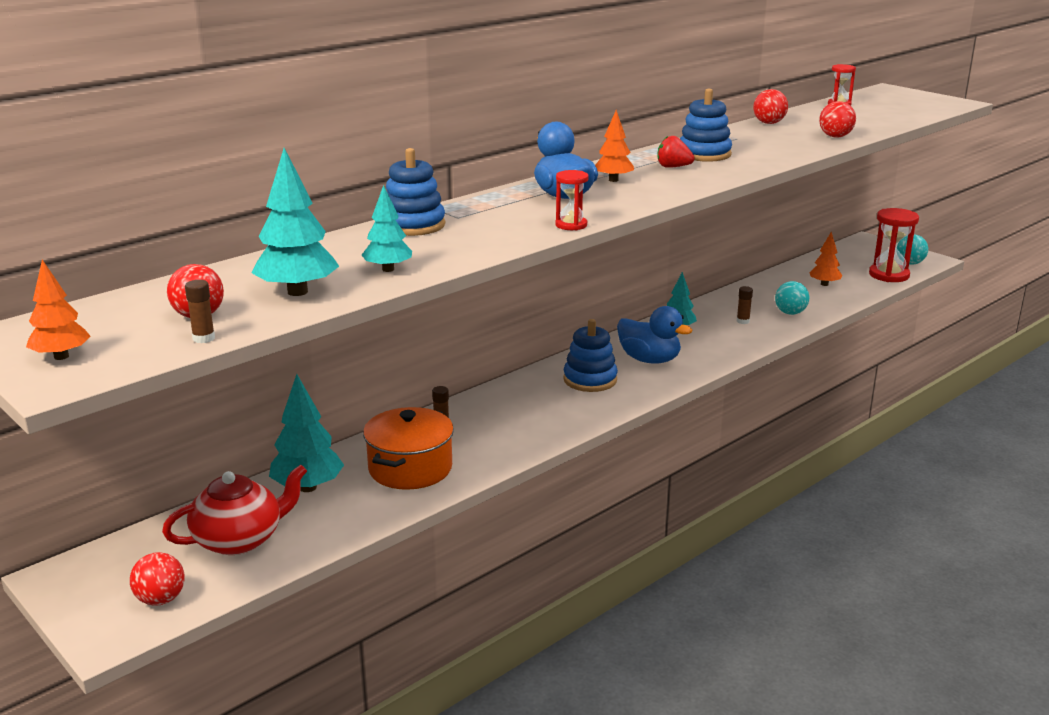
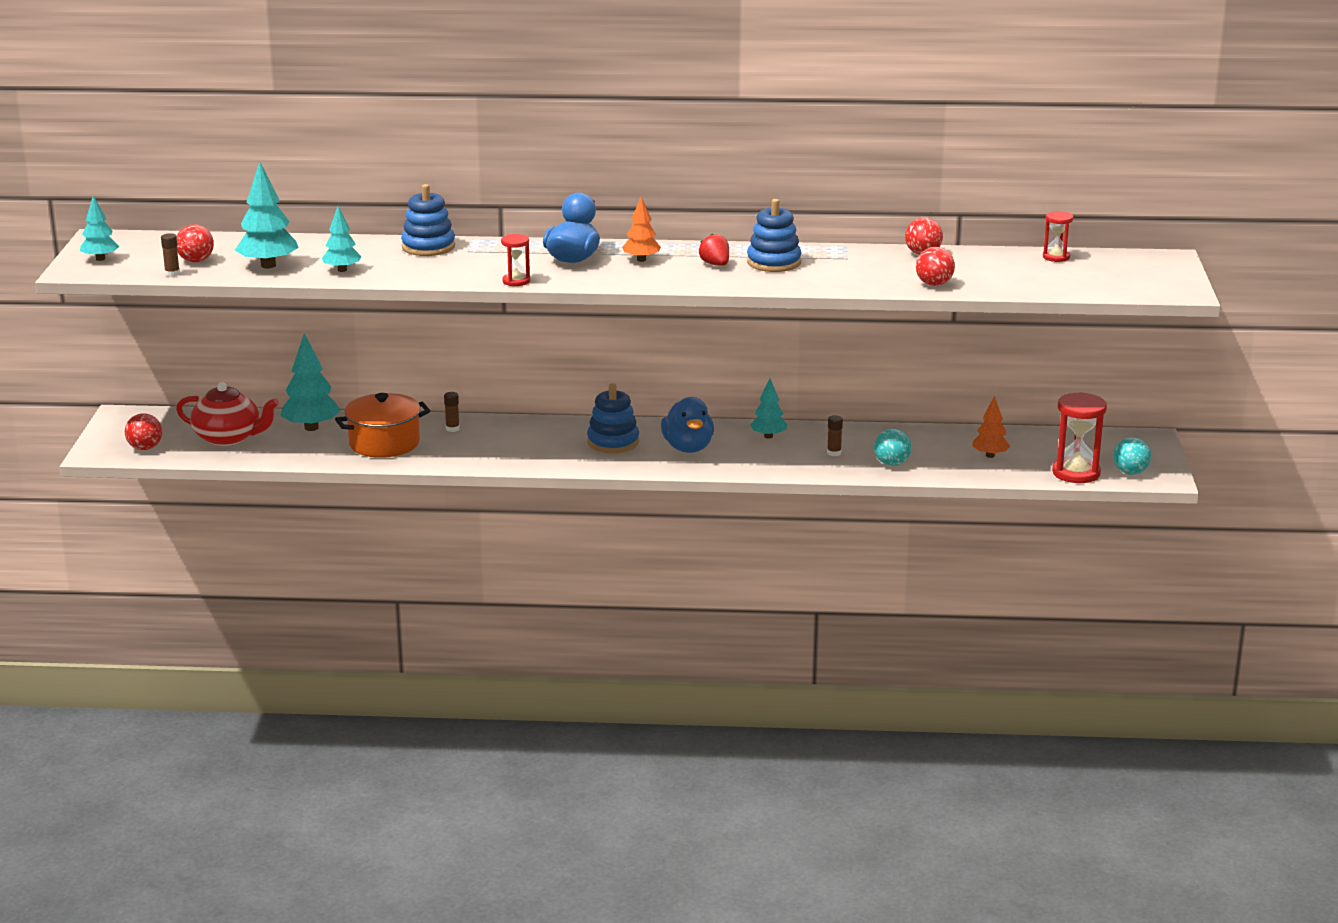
camera: 45 degrees right, 0 degrees up
(61, 356) = (100, 259): orange tree -> turquoise tree

